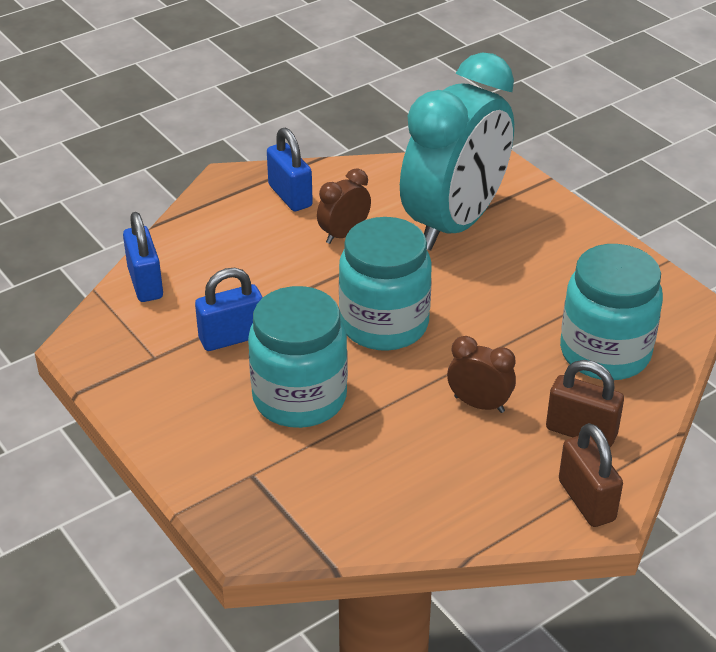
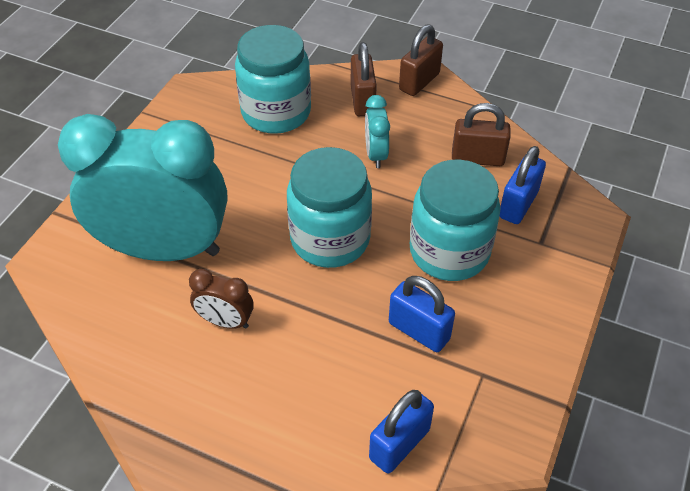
camera: 120 degrees left, 10 degrees up
(290, 196) = (186, 397): blue padlock -> blue padlock (518, 204)
(410, 487) = (477, 158): none -> brown padlock
(479, 404) = (376, 154): brown clock -> turquoise clock

